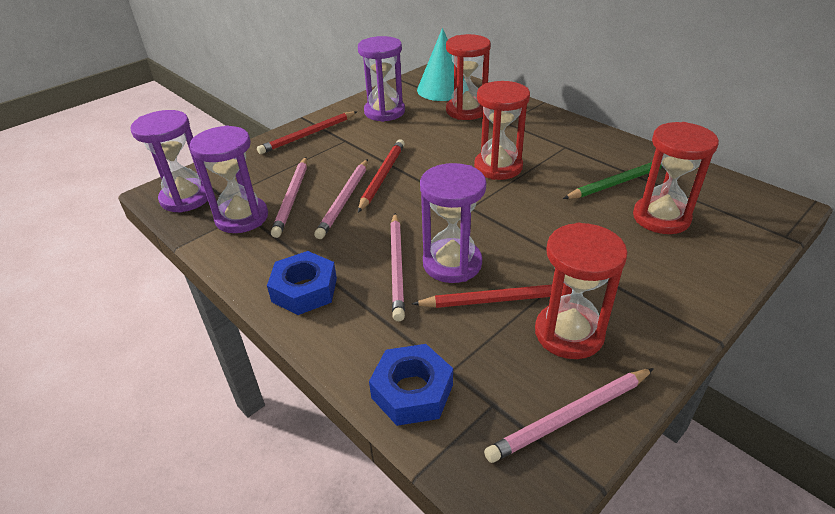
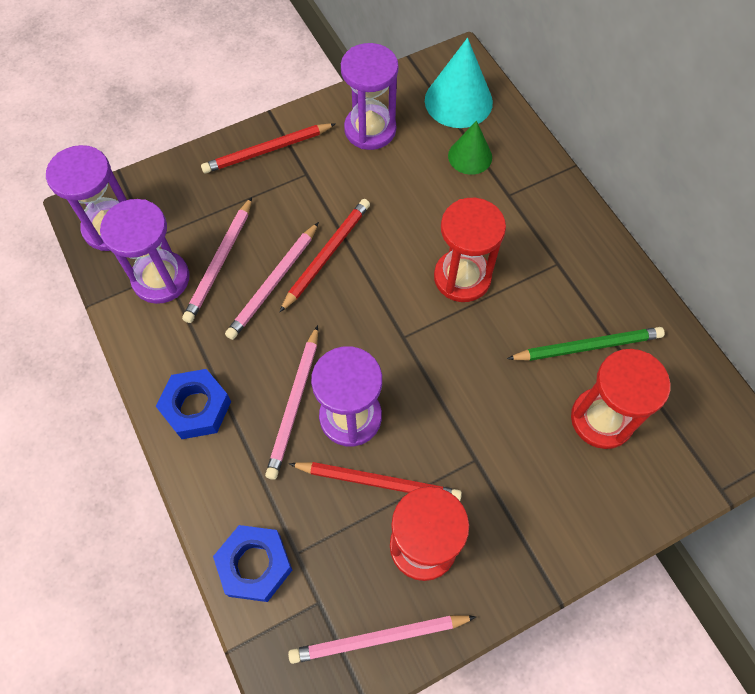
camera: 15 degrees right, 25 degrees up
(466, 111) = (470, 156): red hourglass -> green cone

